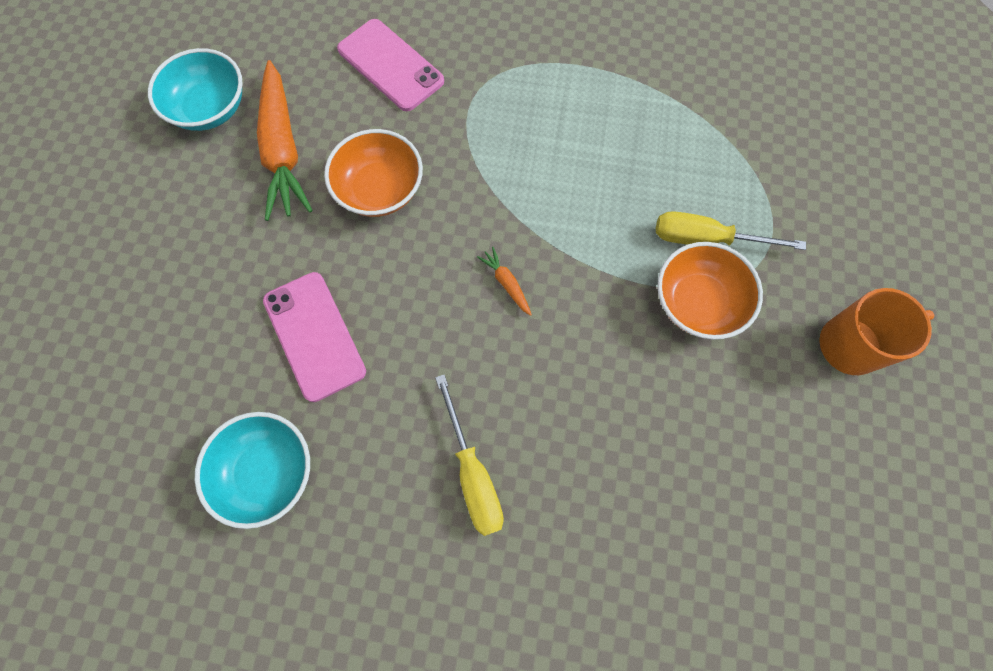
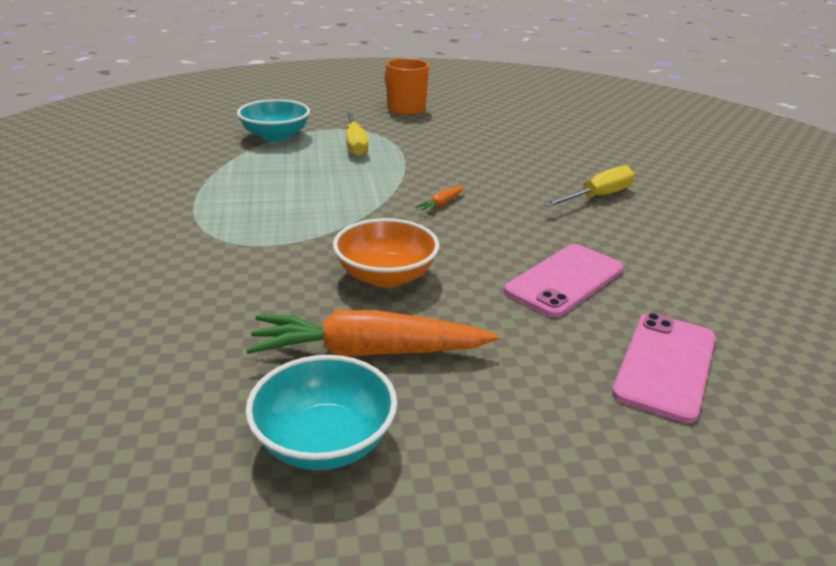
camera: 110 degrees left, 40 degrees down
(267, 472) = (698, 277): turquoise bowl -> turquoise bowl (275, 136)
(283, 151) = (367, 352): orange carrot -> orange carrot turned 150 degrees counterclockwise
(390, 65) = (212, 301): pink phone -> pink phone (665, 365)
(698, 302) = (407, 144): orange bowl -> none

